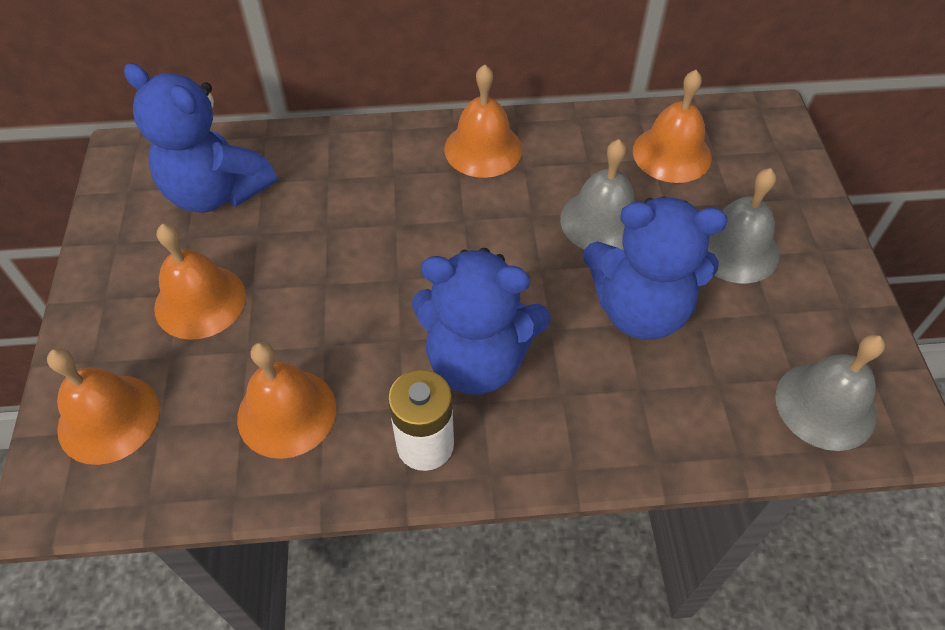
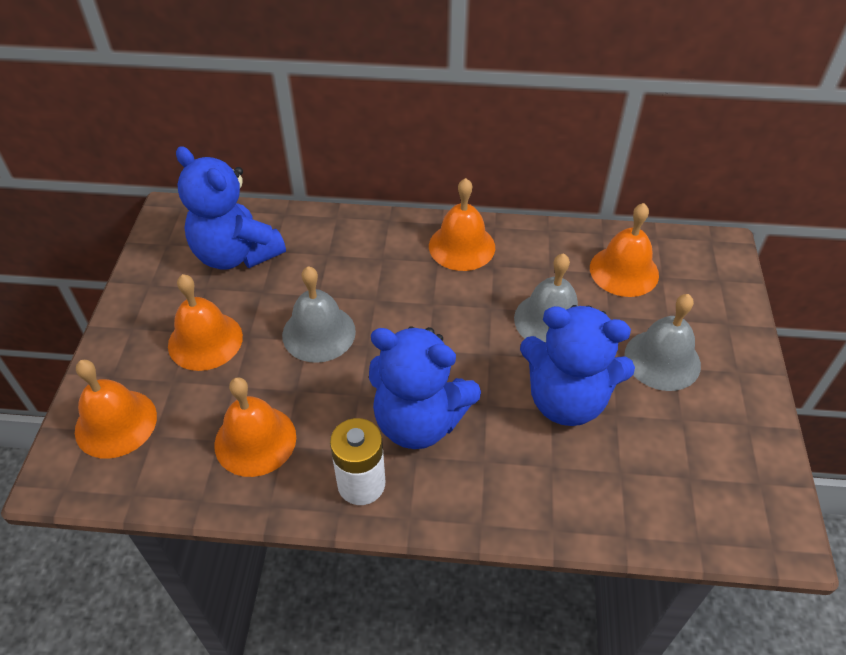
camera: 10 degrees right, 5 degrees down
(825, 405) = (712, 505): grey bell -> grey bell (319, 333)

